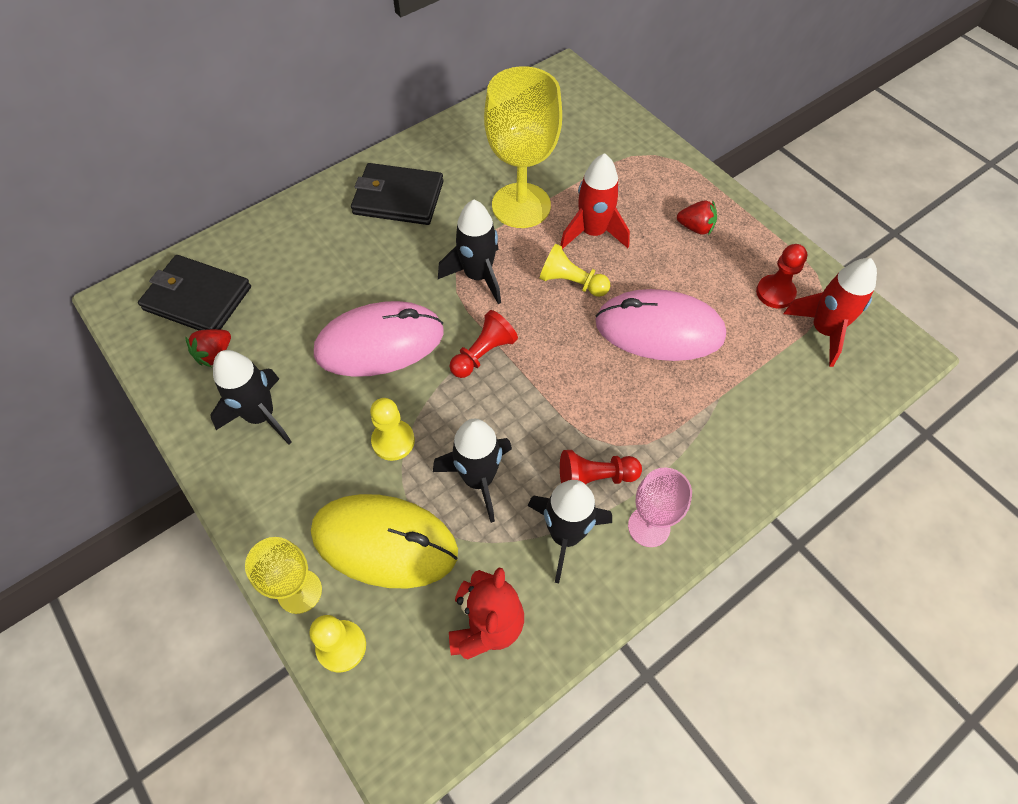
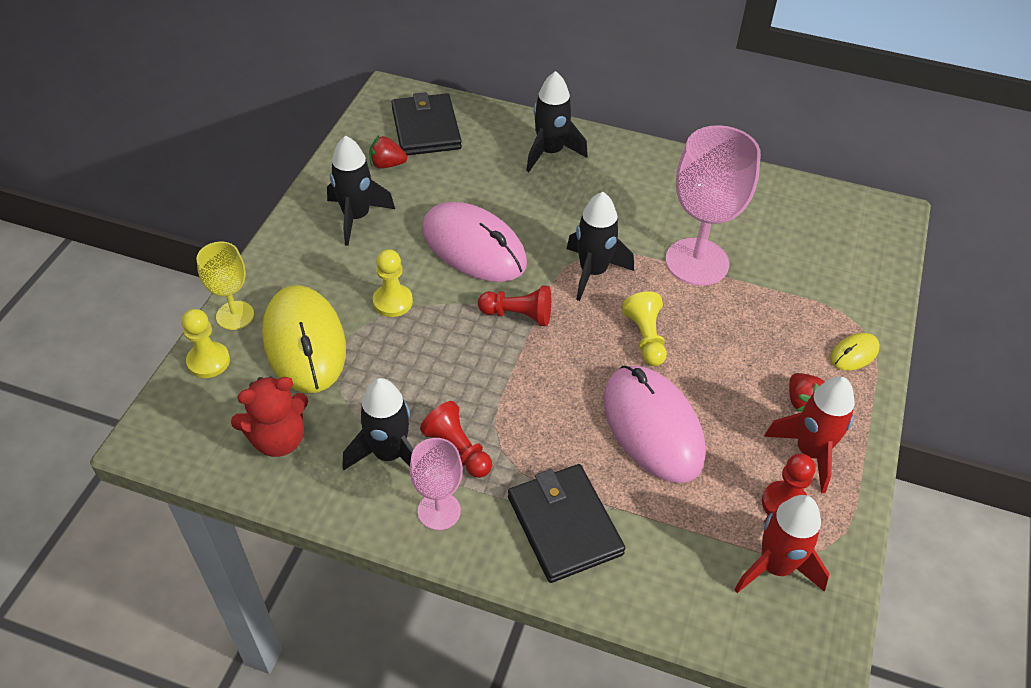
camera: 55 degrees right, 10 degrees down
(398, 198) = (625, 182): black wallet -> black wallet (564, 525)
(478, 479) = (398, 371): black rocket -> black rocket (550, 152)
(521, 205) = (697, 262): yellow goblet -> pink goblet
(593, 233) = (716, 326): red rocket -> red rocket (810, 452)
(674, 173) = (854, 354): none -> yellow mouse

